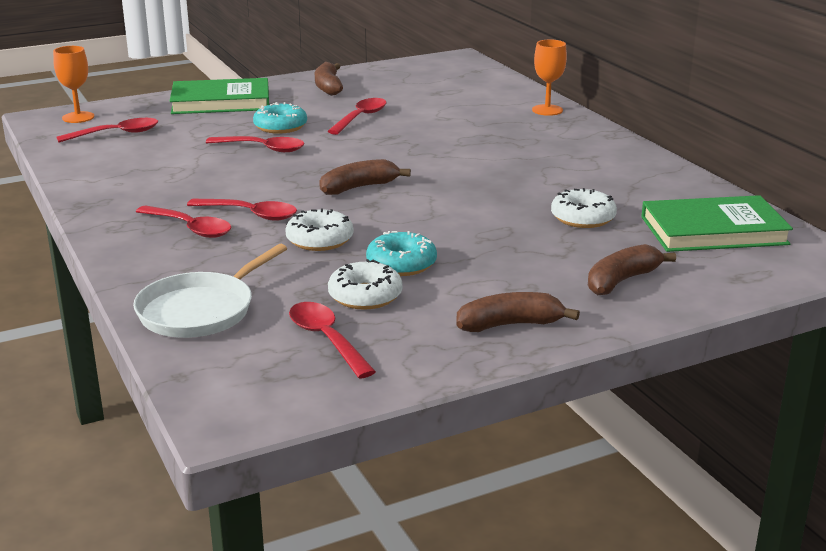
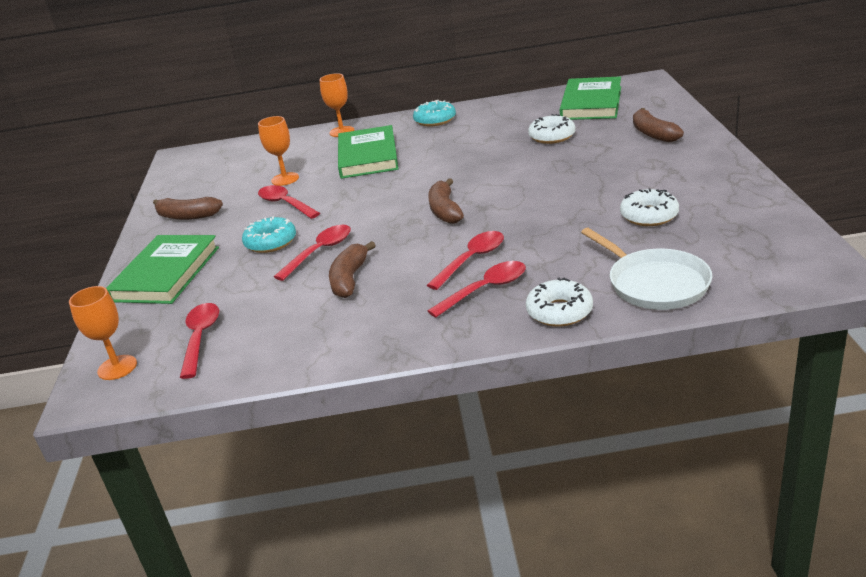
camera: 65 degrees left, 5 degrees up
(319, 240) = (541, 230): white donut -> white donut (559, 311)
(327, 339) = (715, 232): red spoon -> none
(401, 264) = (600, 200): turquoise donut -> turquoise donut (435, 120)
(417, 107) = (285, 179): none -> orange goblet
(485, 132) = (368, 156): none -> green book
(510, 325) = (706, 170): brown banana -> brown banana (349, 279)

